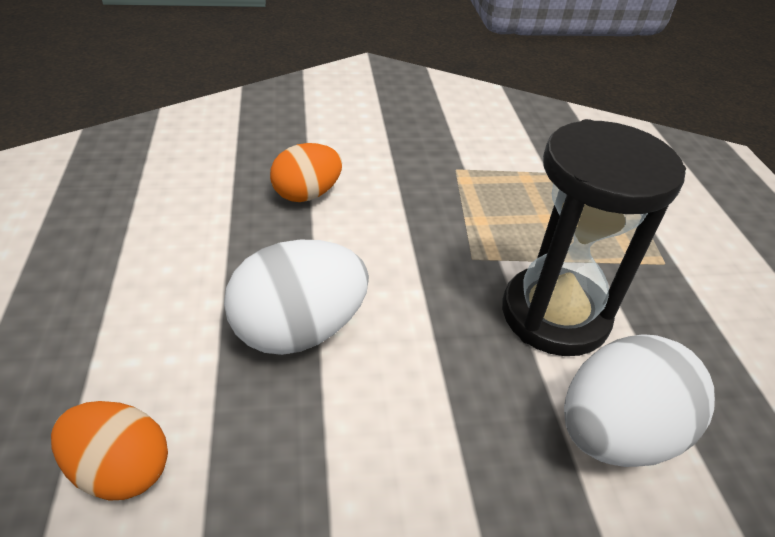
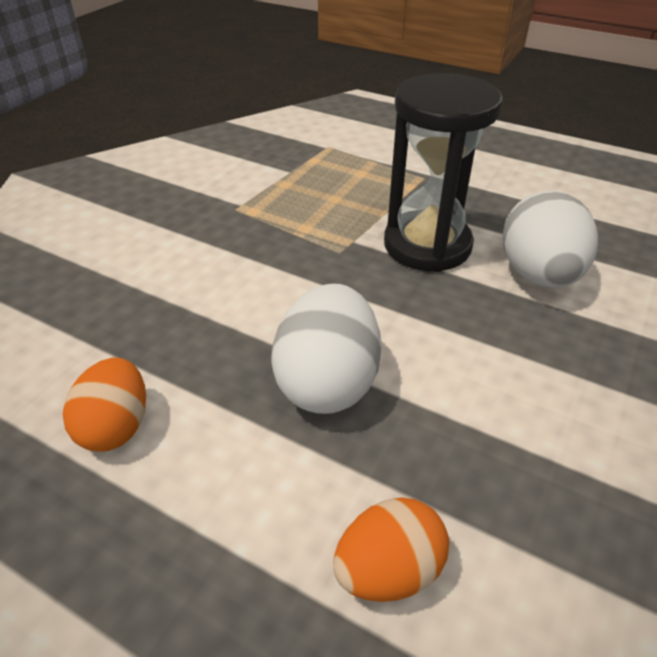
camera: 50 degrees left, 0 degrees up
(307, 194) = (168, 303): orange egg -> orange egg (116, 426)

